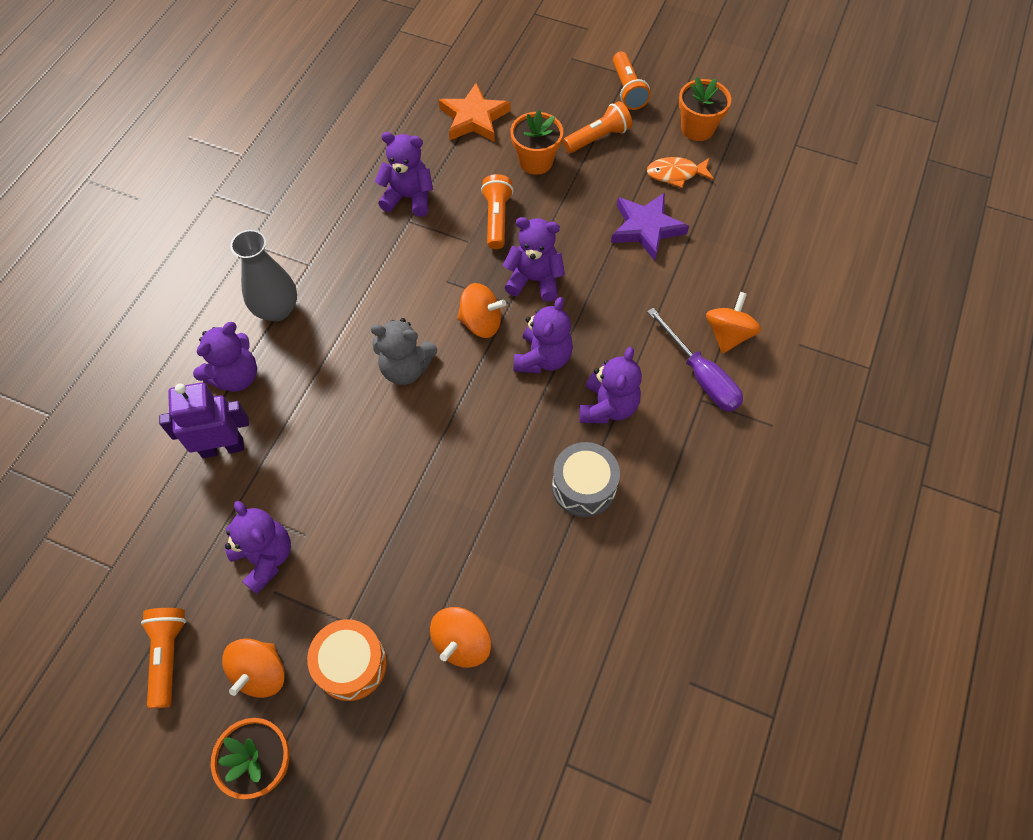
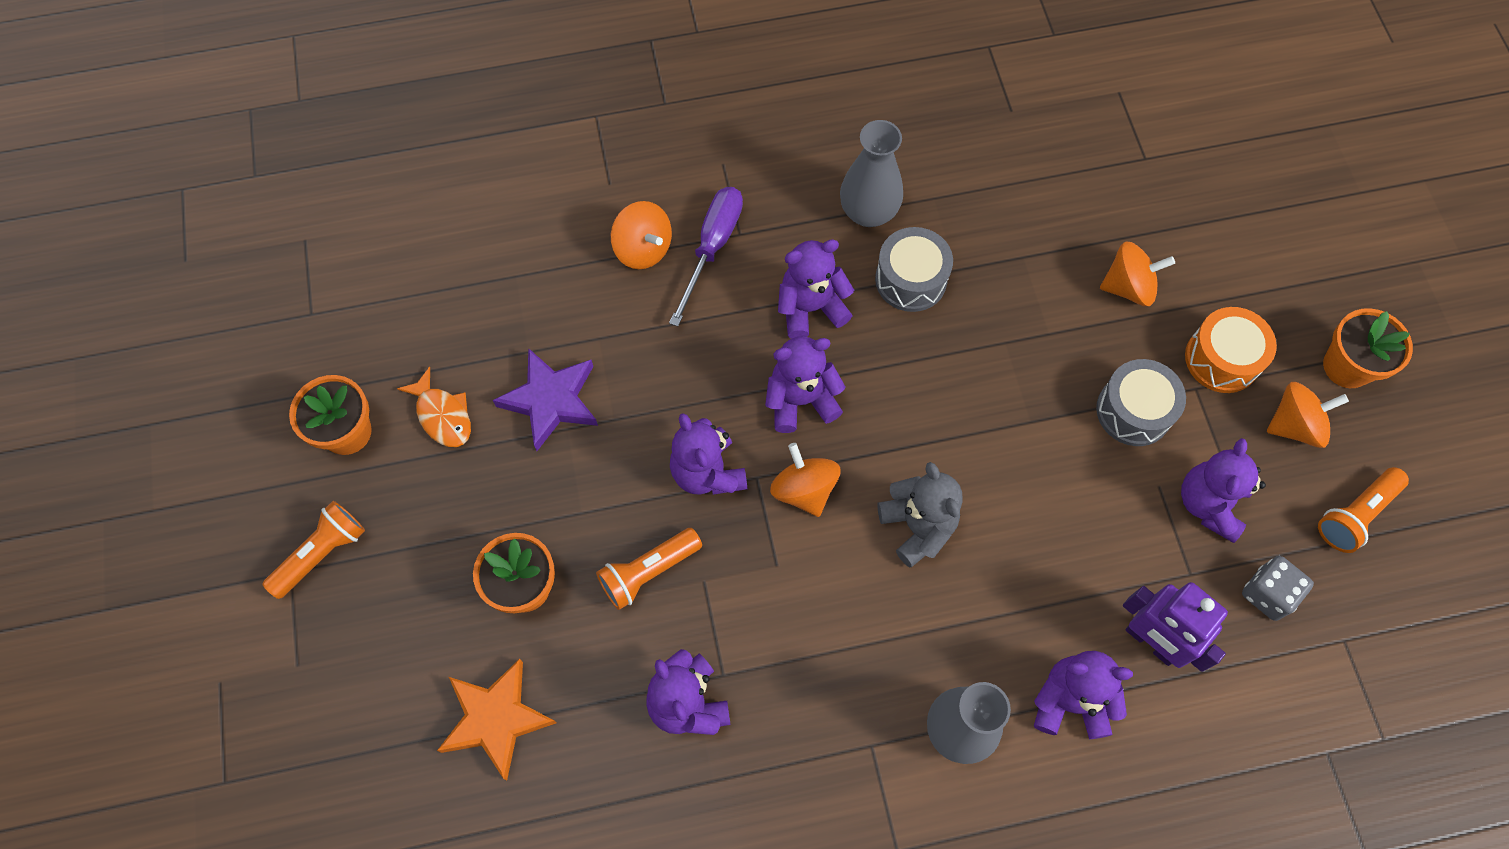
camera: 125 degrees left, 5 degrees up
(181, 544) = (1267, 594): none -> grey dice
(367, 562) = (1133, 411): none -> grey drum
(598, 138) = (435, 538): orange flashlight -> none
(662, 497) = (868, 212): none -> grey vase
(728, 335) = (643, 249): orange spinning top -> orange spinning top turned 120 degrees counterclockwise

